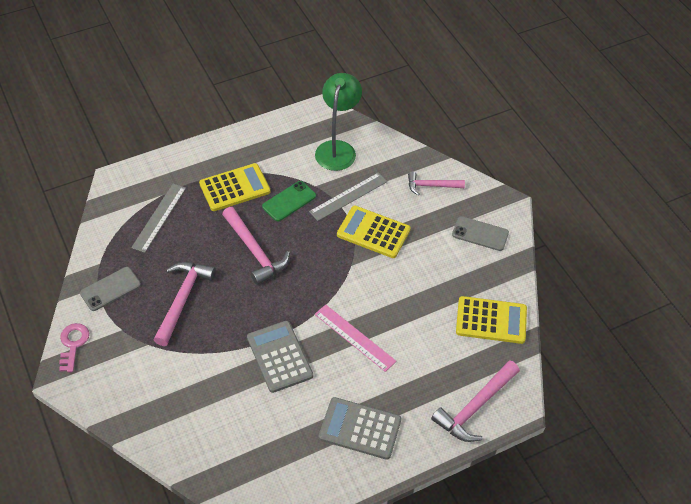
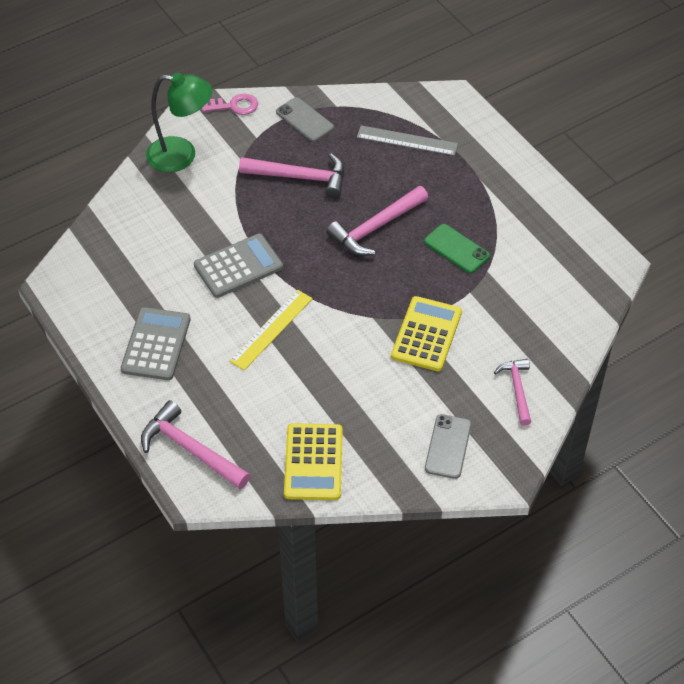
camera: 85 degrees right, 0 degrees up
(235, 188) = (465, 197): yellow calculator -> none
(337, 149) = (554, 286): green lamp -> green lamp (182, 156)
(348, 196) = (478, 305): grey ruler -> none
(355, 337) = (271, 329): pink ruler -> yellow ruler

